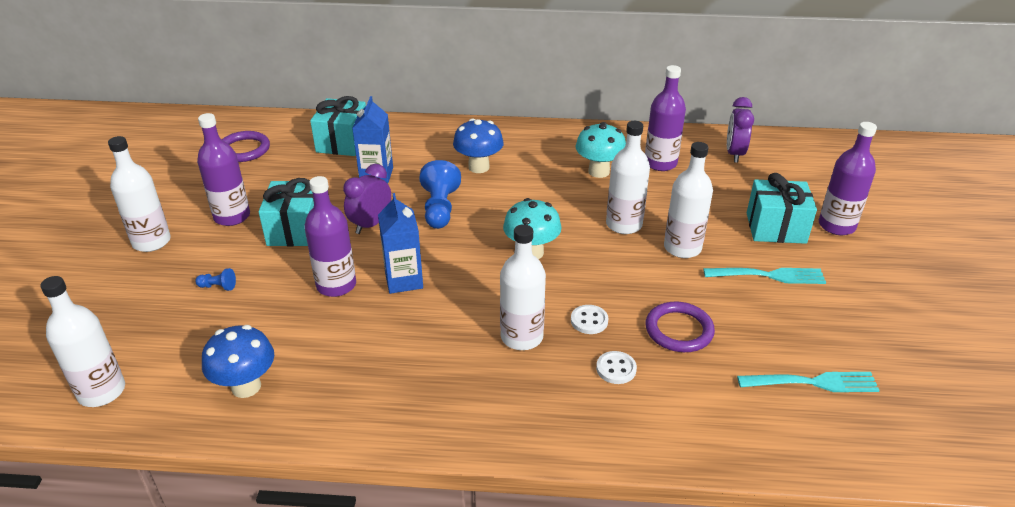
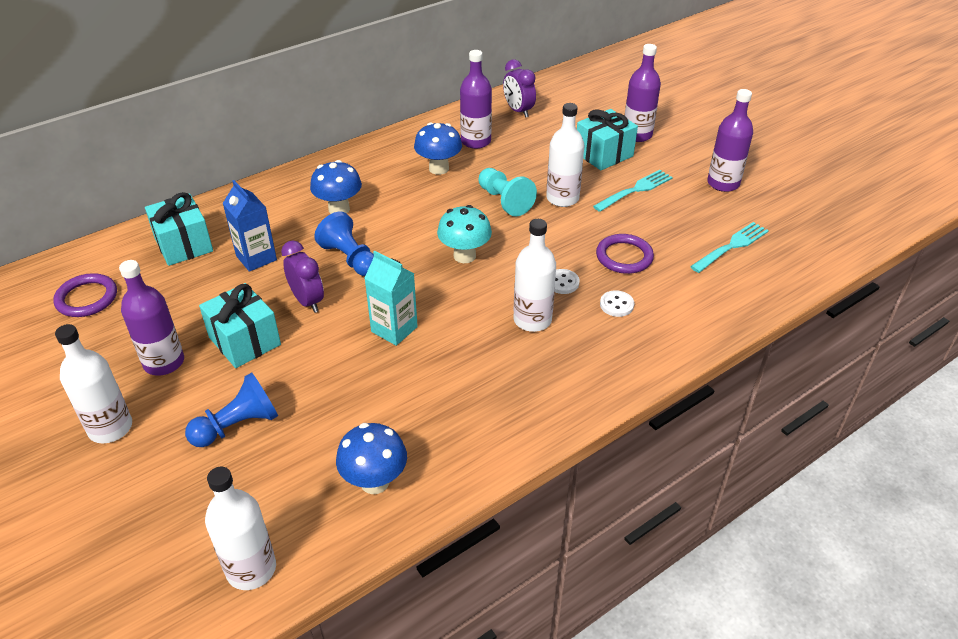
camera: 40 degrees left, 5 degrees up
(218, 287) = (238, 425): blue pawn -> blue pawn, size x2.13
(336, 285) = (343, 364): purple bottle -> purple bottle (723, 183)
(370, 224) = (307, 301): purple clock -> purple clock turned 150 degrees clockwise
(404, 280) = (394, 329): blue carton -> turquoise carton
(599, 171) = (439, 168): turquoise mushroom -> blue mushroom
(624, 224) = (504, 201): white bottle -> turquoise pawn

